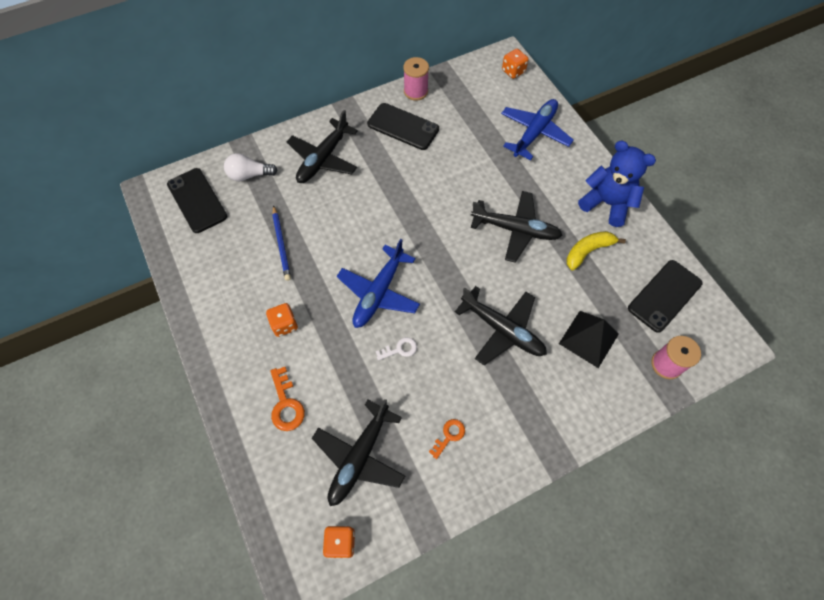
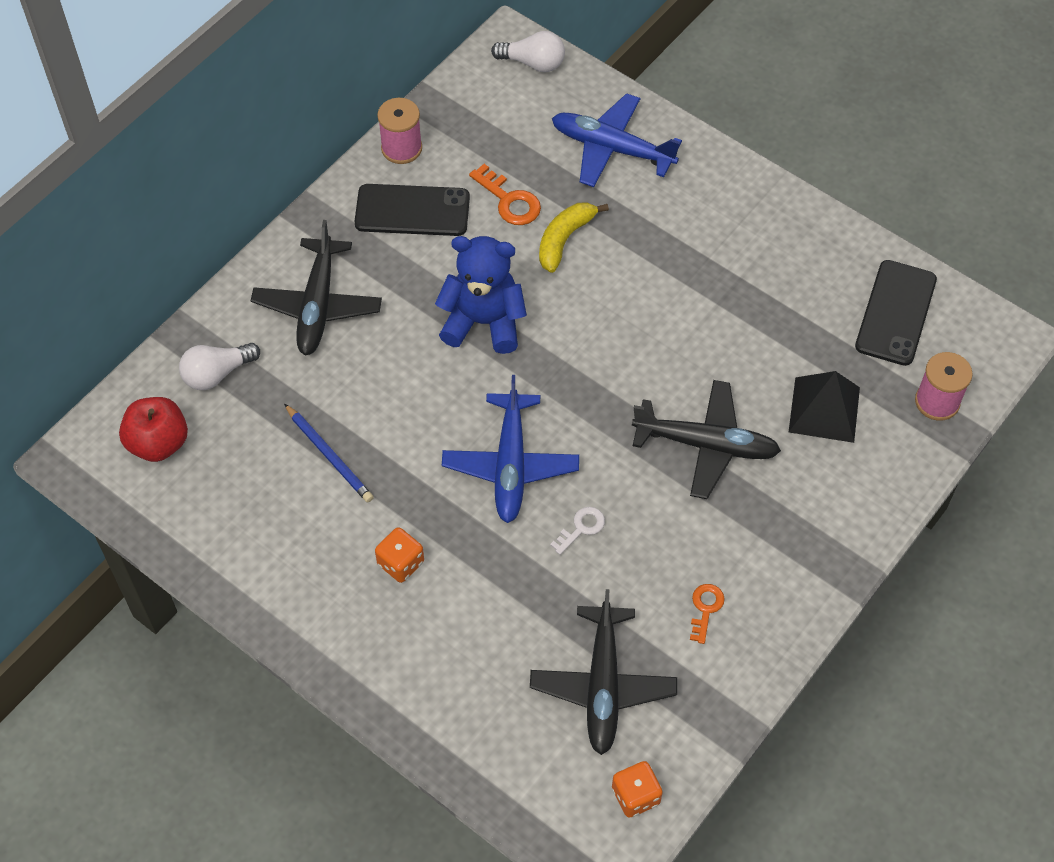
camera: 25 degrees left, 5 degrees down
(197, 200) = (158, 443): black phone -> red apple
(286, 404) = (465, 664): orange key -> orange key (509, 200)
(513, 71) = (533, 63): orange dice -> white light bulb
(515, 230) = (655, 301): black plane -> none
(534, 133) = (612, 148): blue plane -> blue plane turned 75 degrees counterclockwise
(588, 251) = (768, 292): yellow banana -> yellow banana (564, 239)
(607, 203) = (763, 215): blue teddy bear -> blue teddy bear (483, 322)

